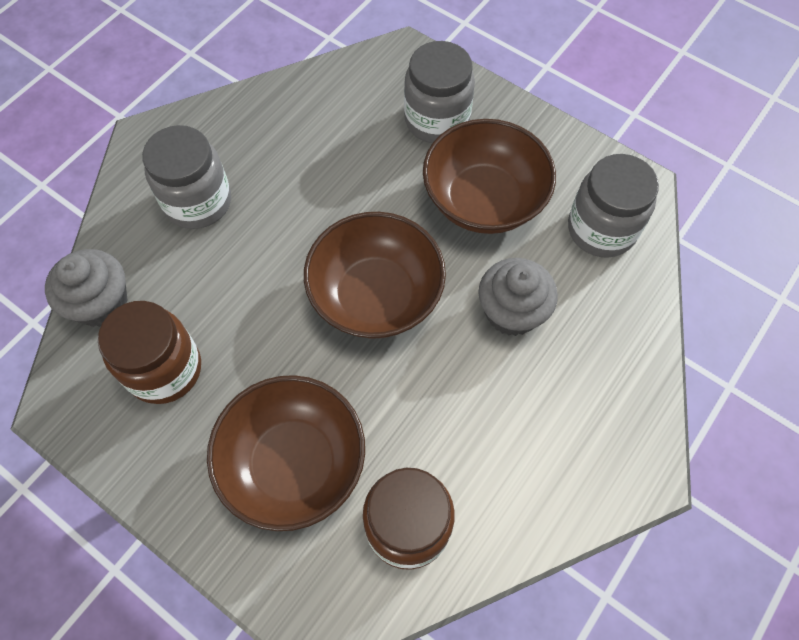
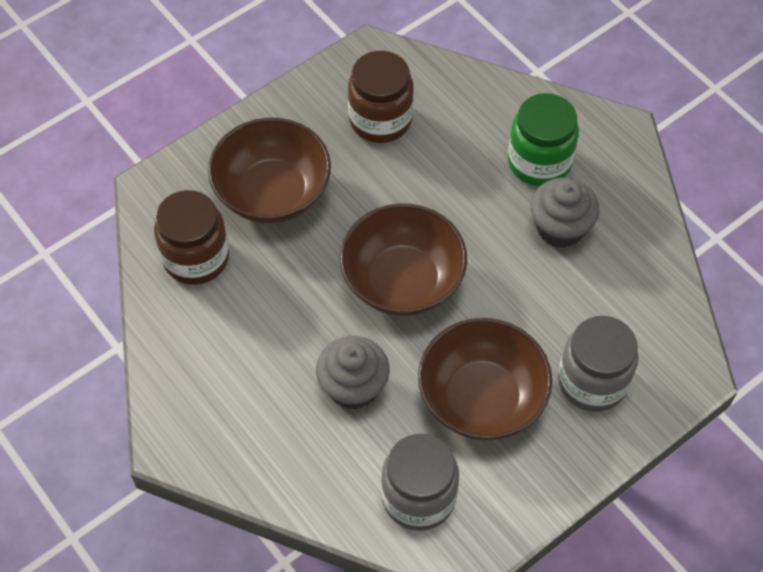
camera: 105 degrees right, 5 degrees down
(101, 303) = (454, 84): grey cupcake -> grey cupcake (560, 227)
(198, 202) = (539, 162): grey jar -> green jar

